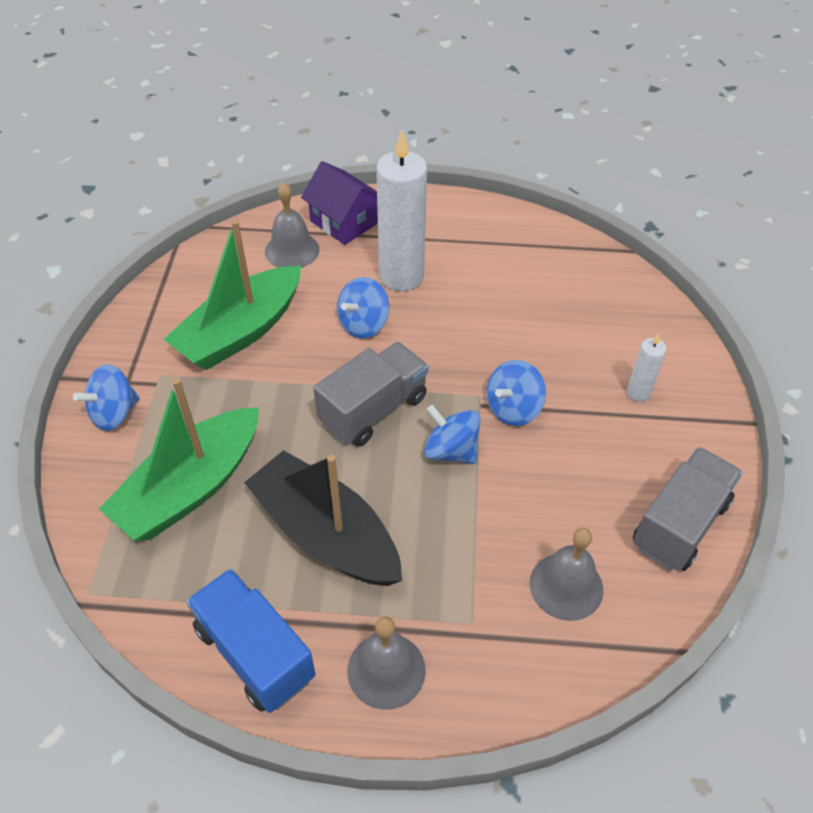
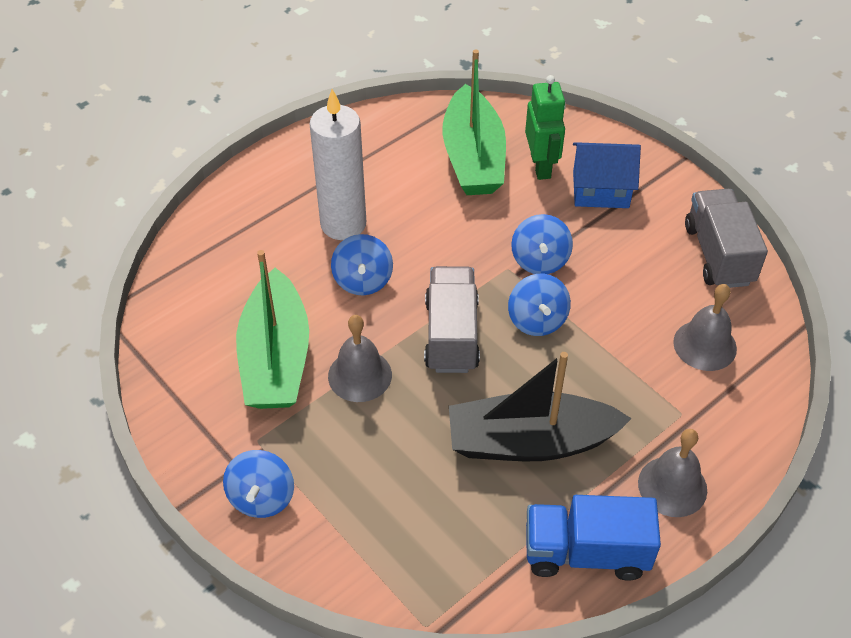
camera: 45 degrees left, 0 degrees up
(191, 487) = (397, 495): green boat -> green boat (473, 157)
(292, 250) = (228, 265): grey bell -> grey bell (360, 375)
(344, 222) = (241, 213): purple house -> none
(451, 451) = (537, 320): blue spinning top -> blue spinning top turned 90 degrees counterclockwise
(609, 340) = (541, 166): none -> green robot
(638, 393) = (600, 189): white candle -> blue house

